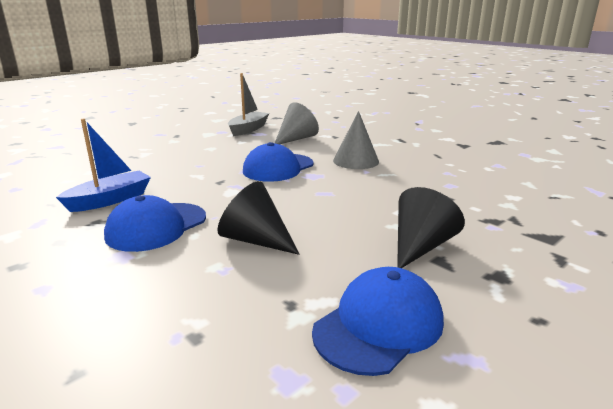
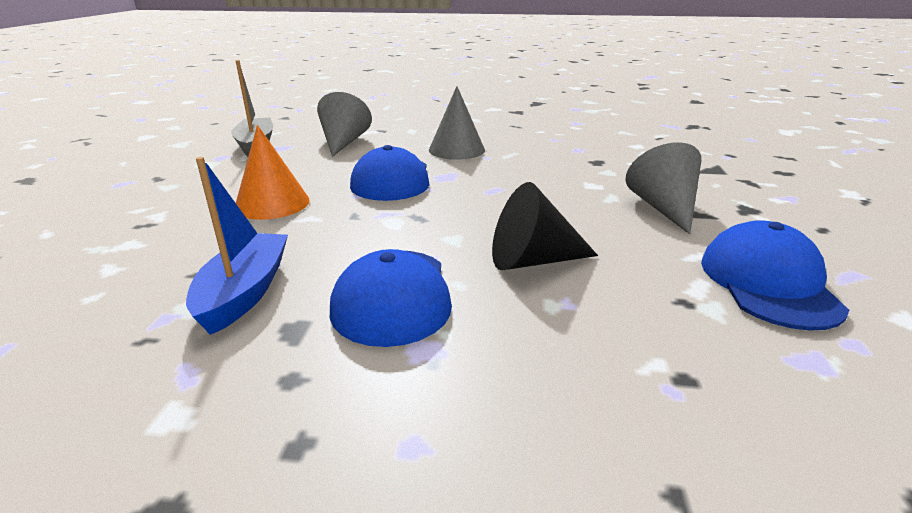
camera: 40 degrees left, 5 degrees up
(196, 163) = (272, 203): none -> orange cone
(420, 246) = (663, 208): black cone -> grey cone

